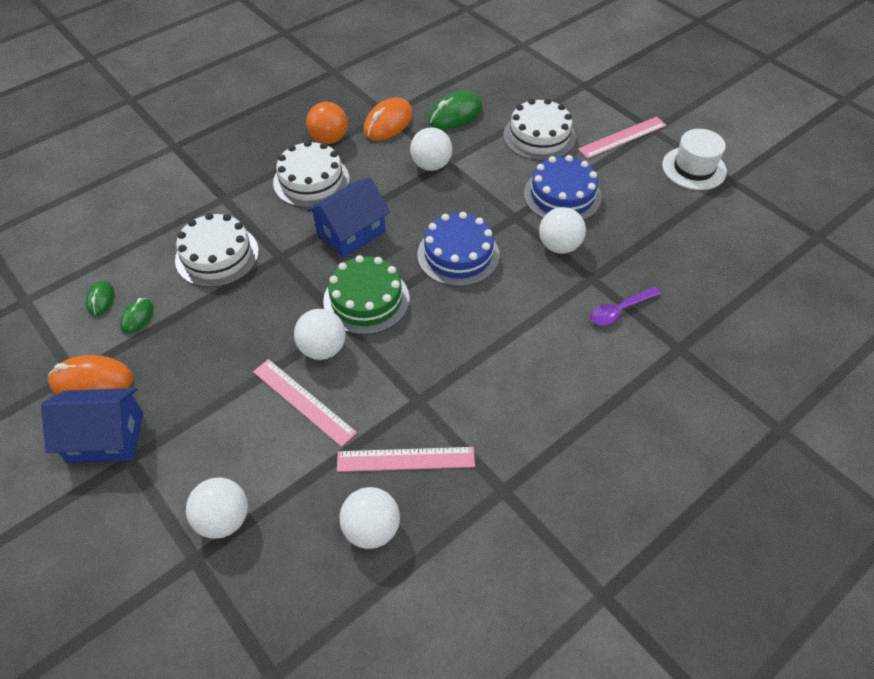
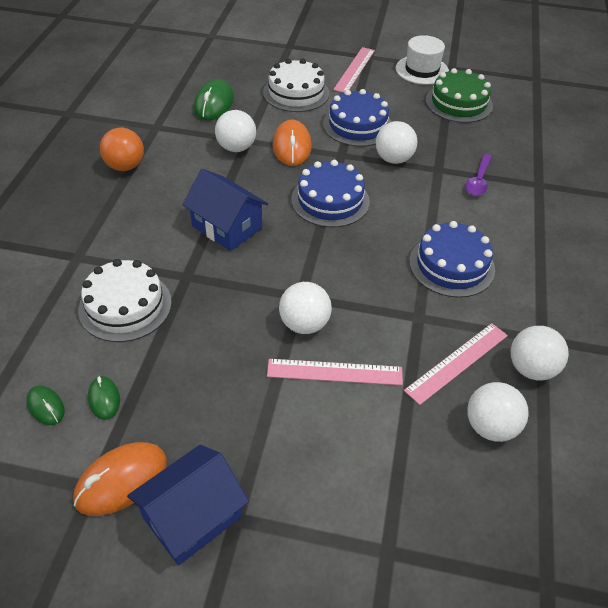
camera: 40 degrees left, 5 degrees down
(223, 519) = (375, 503): white ball -> white ball (531, 369)
(311, 180) = (146, 205): white cake -> none
(351, 232) = (227, 227): blue house -> blue house turned 60 degrees counterclockwise
(366, 300) = (297, 269): green cake -> green cake (458, 103)
(388, 123) = (164, 133): orange mouse -> orange mouse (292, 146)
(498, 374) = (451, 265): none -> blue cake

